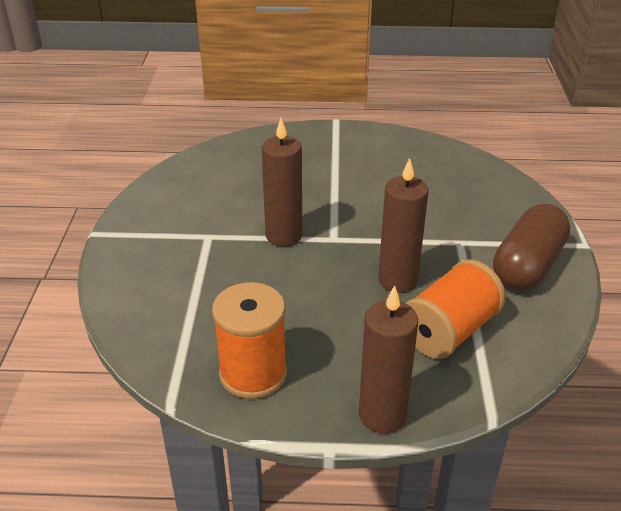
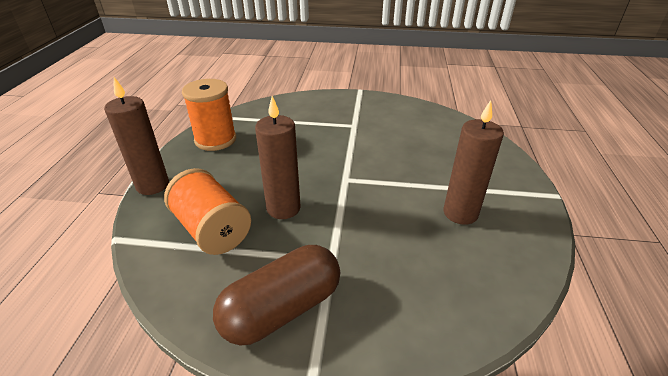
camera: 95 degrees right, 0 degrees up
(283, 235) = (351, 155): brown candle -> brown candle (460, 213)
(527, 265) = (282, 309): brown capsule -> brown capsule turned 75 degrees counterclockwise

